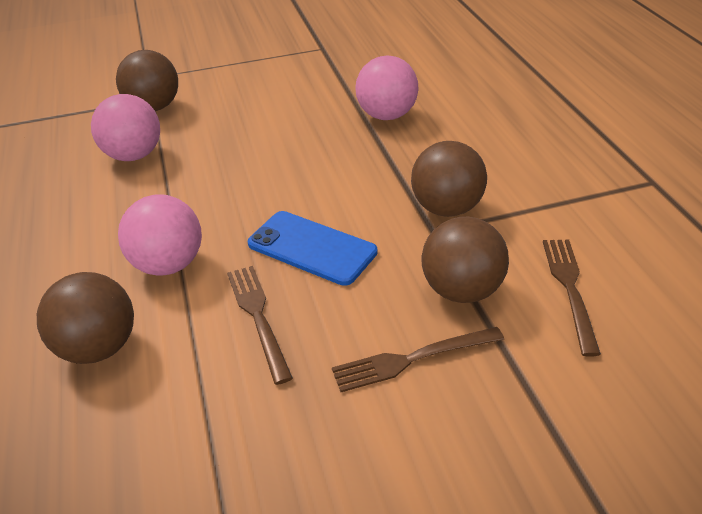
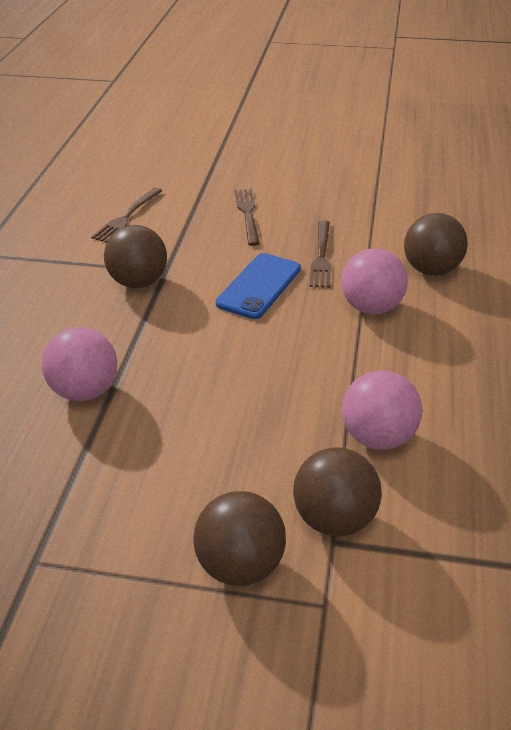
camera: 155 degrees left, 0 degrees up
(312, 248) = (259, 286): blue phone -> blue phone turned 60 degrees clockwise
(412, 359) = (247, 214): brown fork -> brown fork turned 105 degrees counterclockwise
(462, 290) = (187, 234): brown ball -> brown ball (240, 564)

